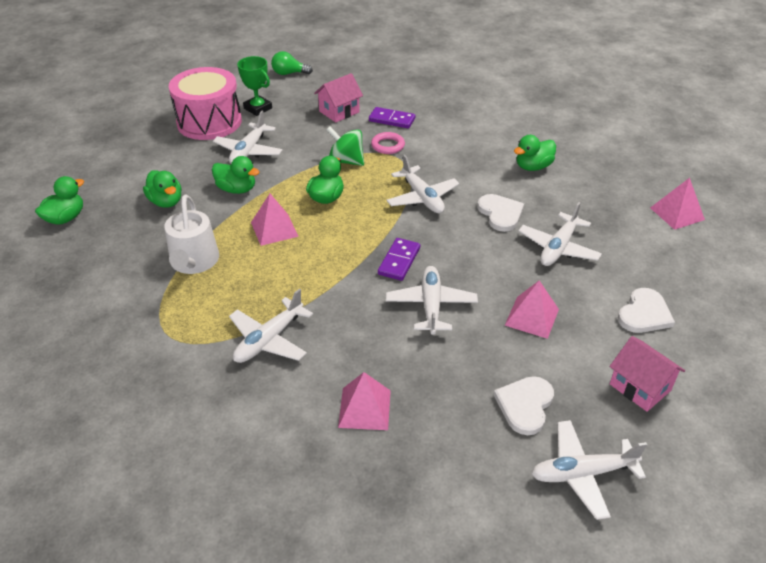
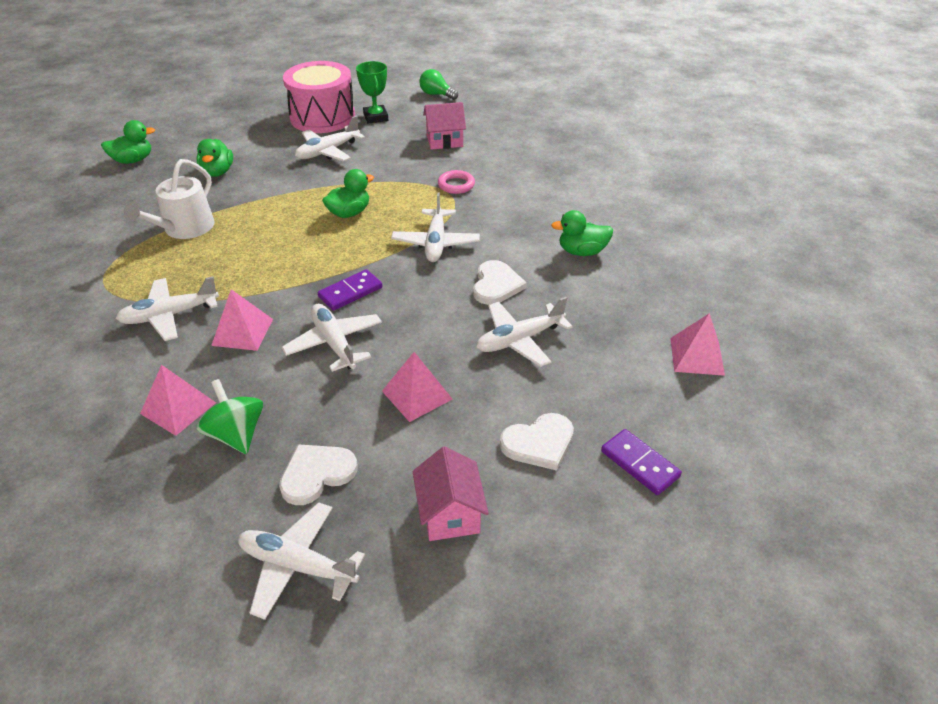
camera: 30 degrees right, 0 degrees up
(237, 189) = (283, 180): green duck -> none
(274, 229) = (276, 224): pink pyramid -> pink pyramid (242, 332)
(346, 161) = (402, 186): green spinning top -> green spinning top (236, 435)
(392, 120) = (486, 162): purple domino -> purple domino (639, 464)
(431, 305) = (334, 343): white plane -> white plane turned 60 degrees counterclockwise

